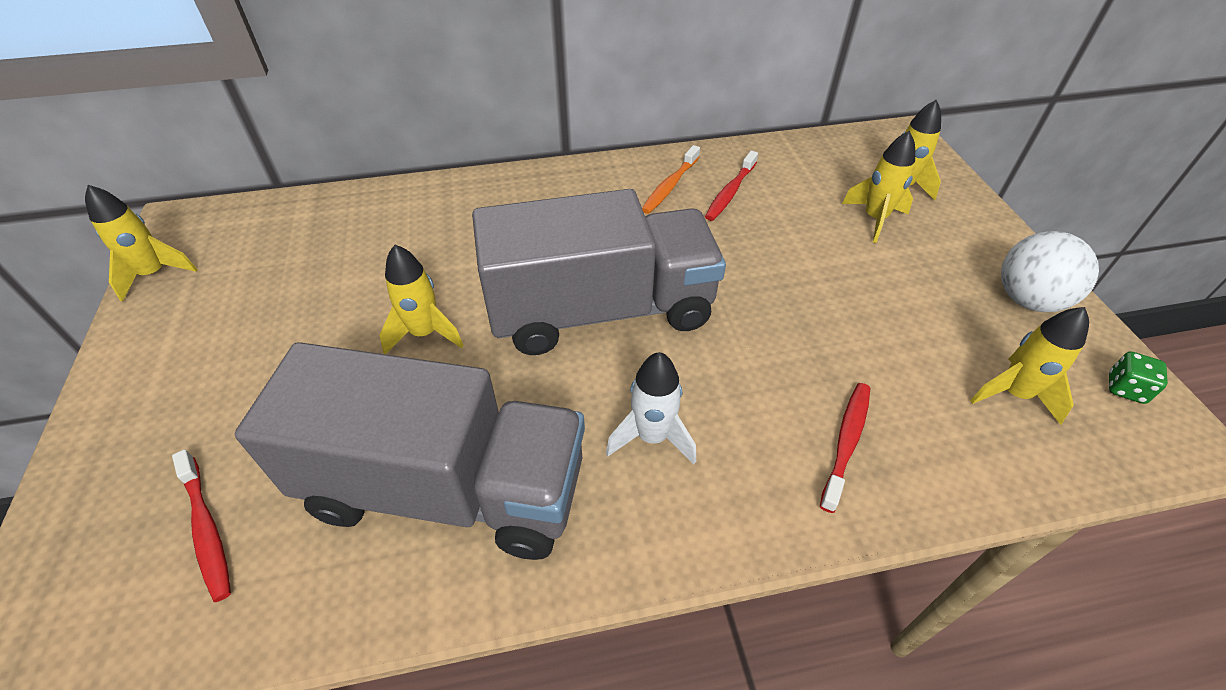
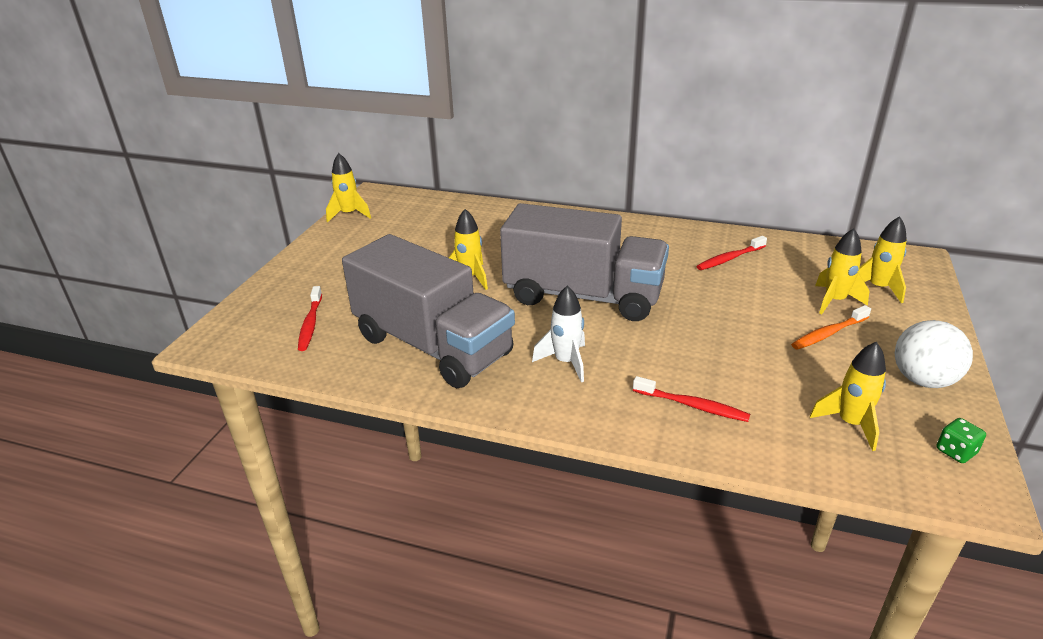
camera: 30 degrees right, 15 degrees down
(670, 186) = (686, 245): orange toothbrush -> orange toothbrush (828, 333)
(846, 442) = (692, 405): red toothbrush -> red toothbrush turned 60 degrees clockwise

